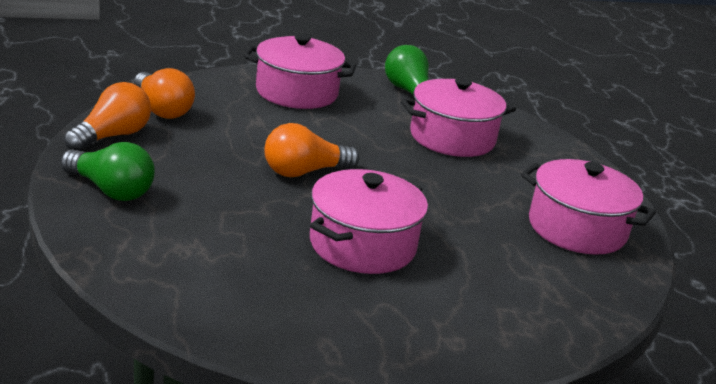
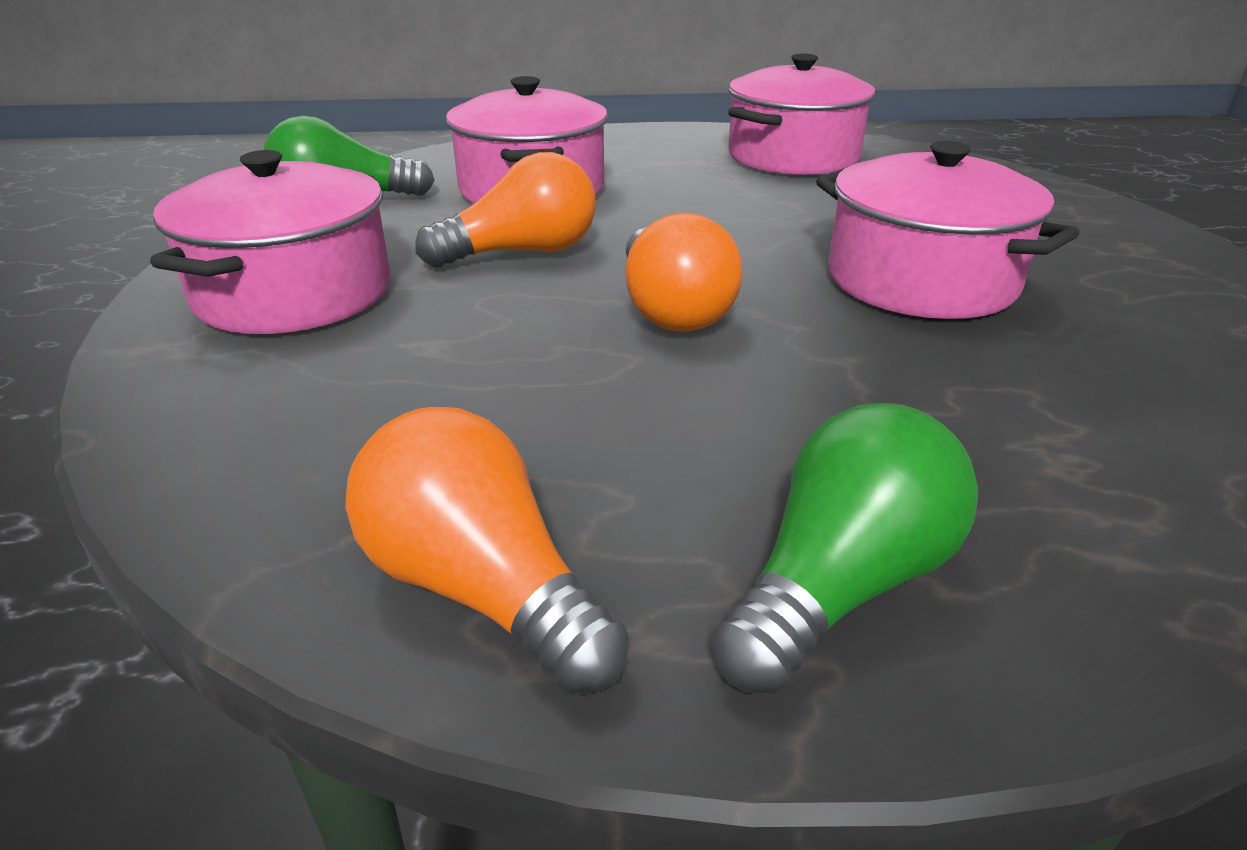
camera: 75 degrees left, 5 degrees up
(162, 109) = (313, 483): orange light bulb -> orange light bulb (521, 252)

